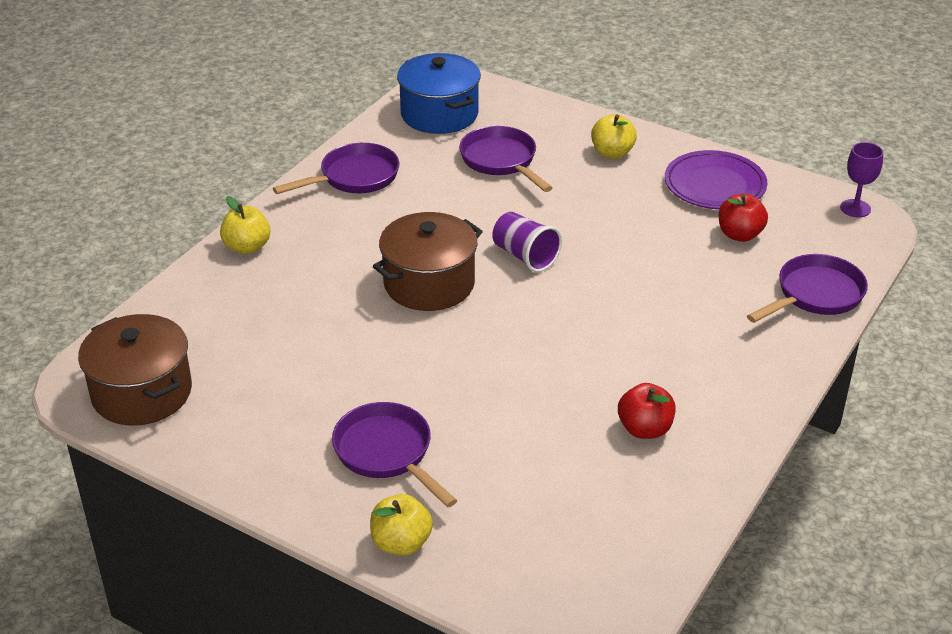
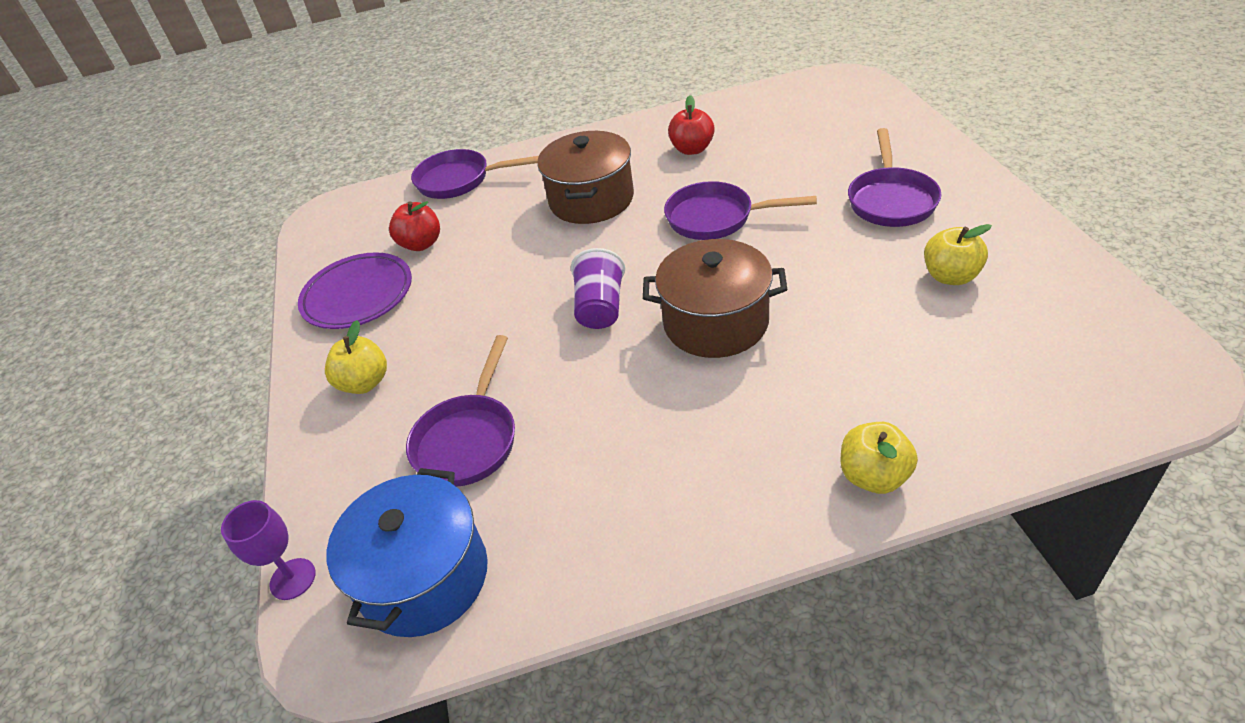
camera: 130 degrees left, 5 degrees up
(142, 393) = (1103, 339): brown pot -> brown pot (591, 200)
(354, 177) = (647, 520): purple pan -> purple pan (716, 218)
(401, 543) = (928, 147): yellow apple -> yellow apple (950, 276)
(855, 208) = (317, 225): purple goblet -> purple goblet (293, 579)

